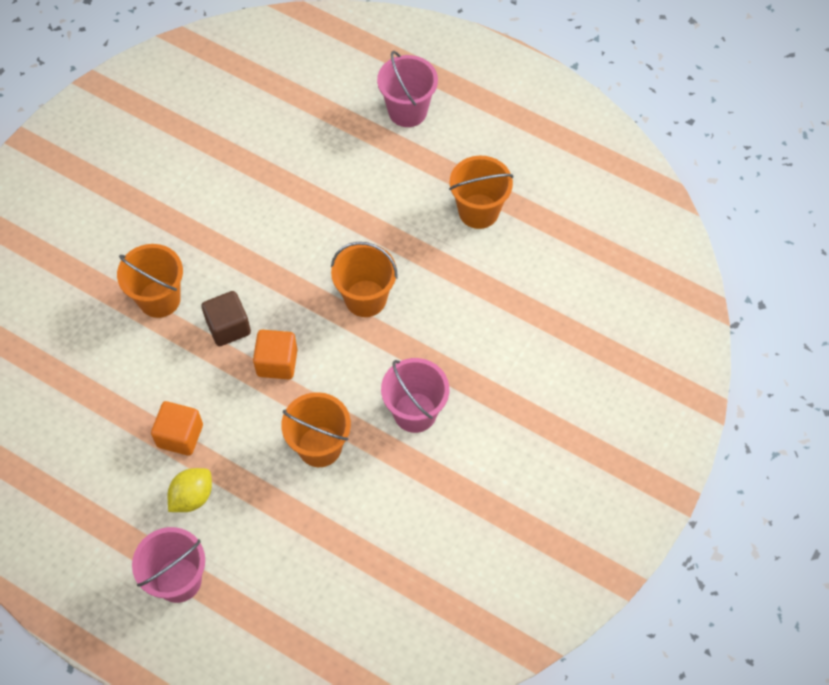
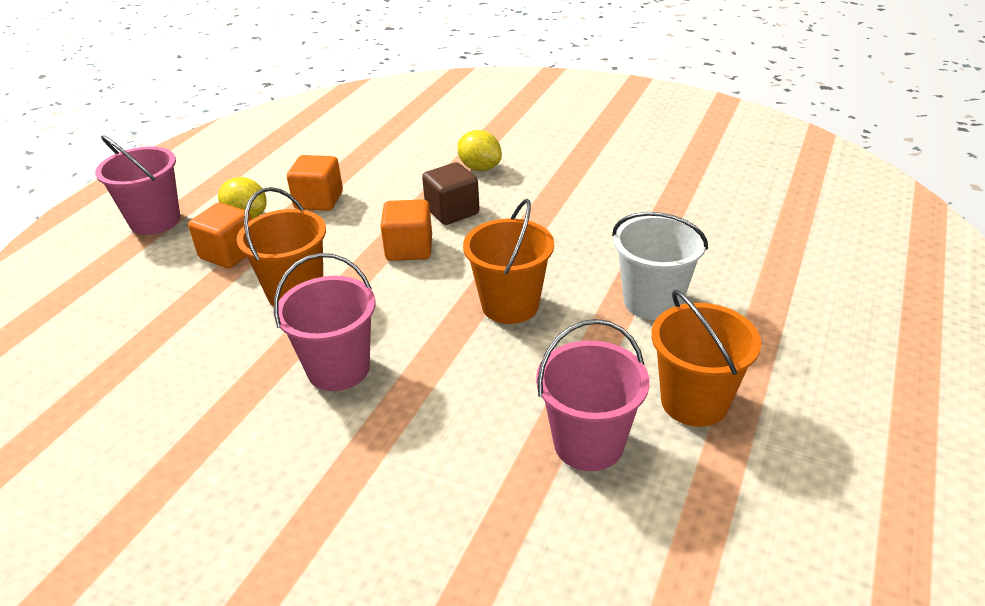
camera: 85 degrees right, 25 degrees down
(159, 299) = (480, 168): orange bucket -> yellow lemon
(251, 504) = (229, 253): none -> orange cube
(379, 210) = (652, 302): none -> white bucket
(407, 111) = (835, 309): pink bucket -> pink bucket (588, 443)

